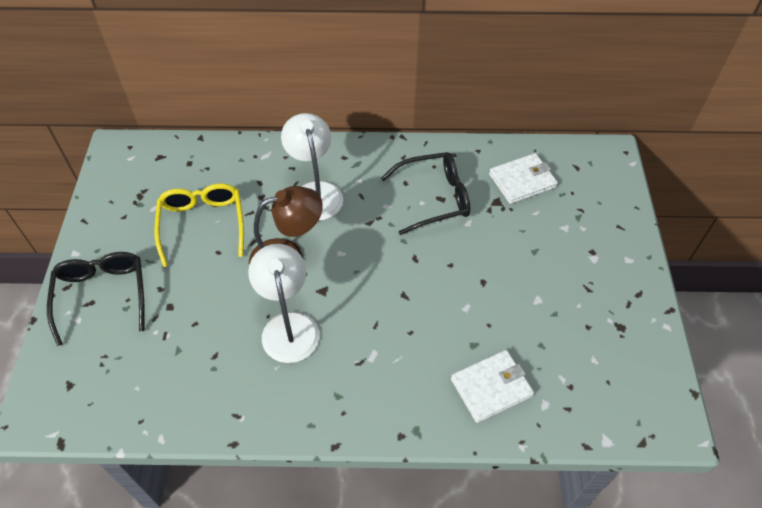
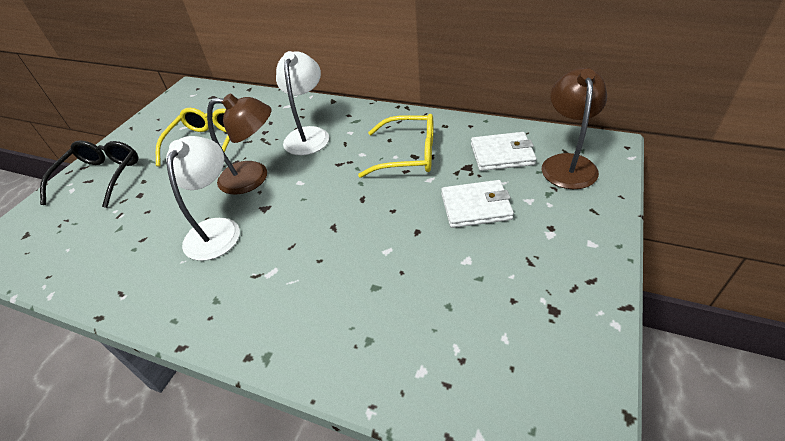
camera: 25 degrees right, 10 degrees down
(434, 198) = (409, 155): black glasses -> yellow glasses
(491, 387) = (369, 335): white wallet -> white wallet (476, 207)
(583, 181) = (567, 163): none -> brown lamp

